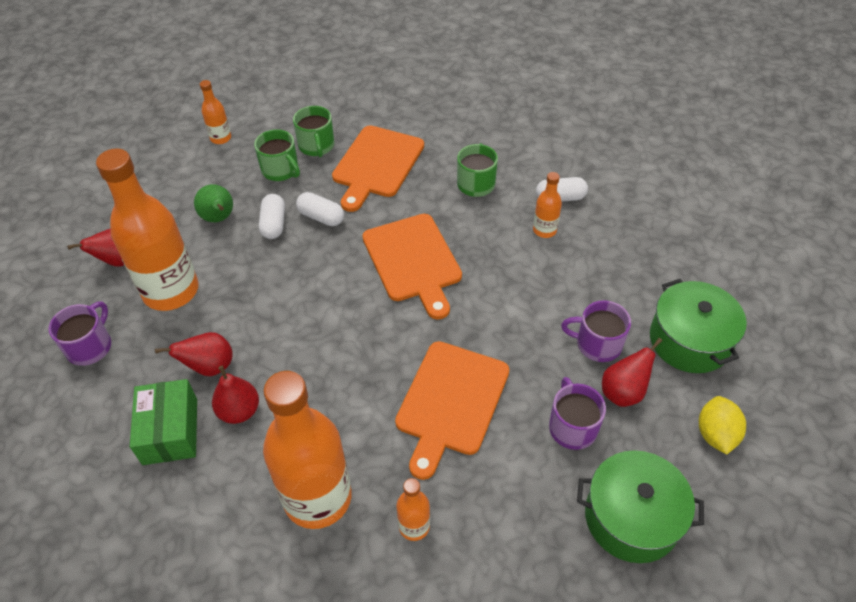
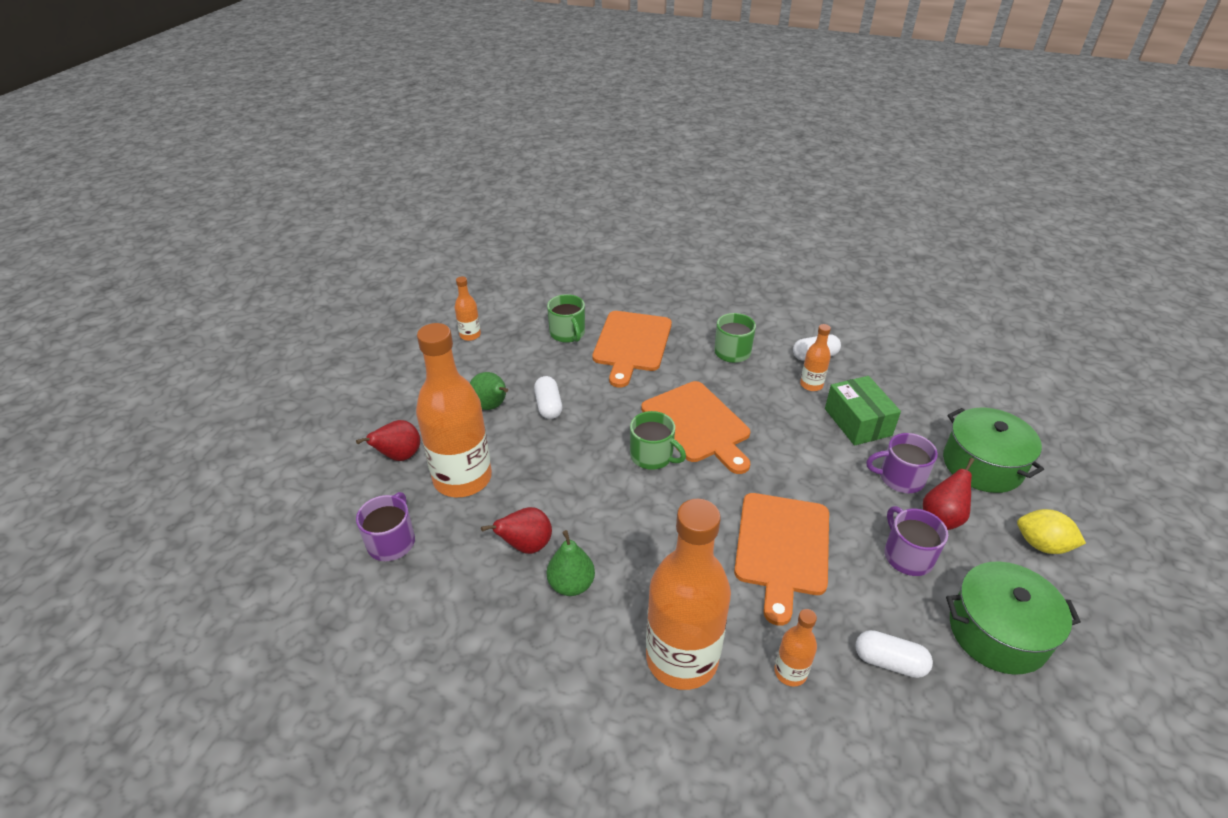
camera: 10 degrees left, 10 degrees down
(170, 431) = (504, 614): green box -> green box (857, 422)
(239, 411) = (571, 584): red pear -> green pear
(281, 170) = (539, 357): green mug -> green mug (652, 456)
(321, 217) = (594, 395): white capsule -> white capsule (889, 662)
(715, 434) = (1041, 545): yellow lemon -> yellow lemon turned 60 degrees counterclockwise

